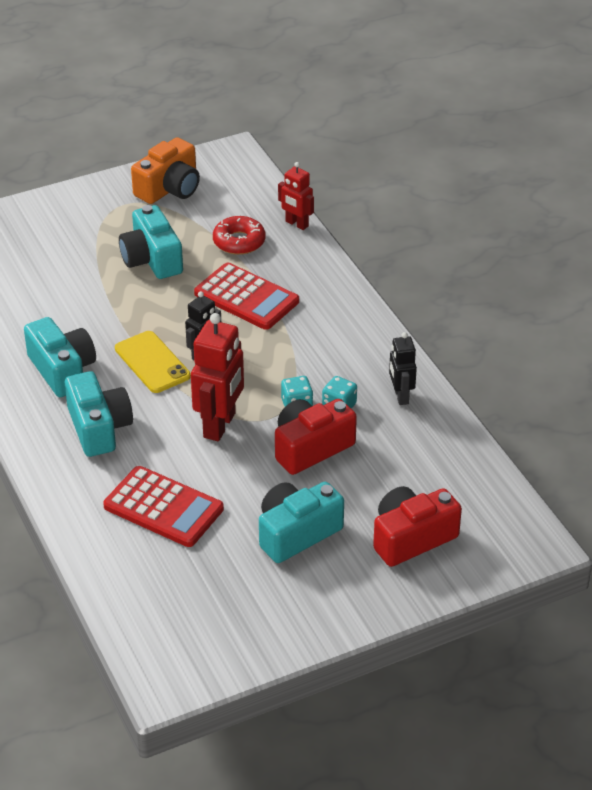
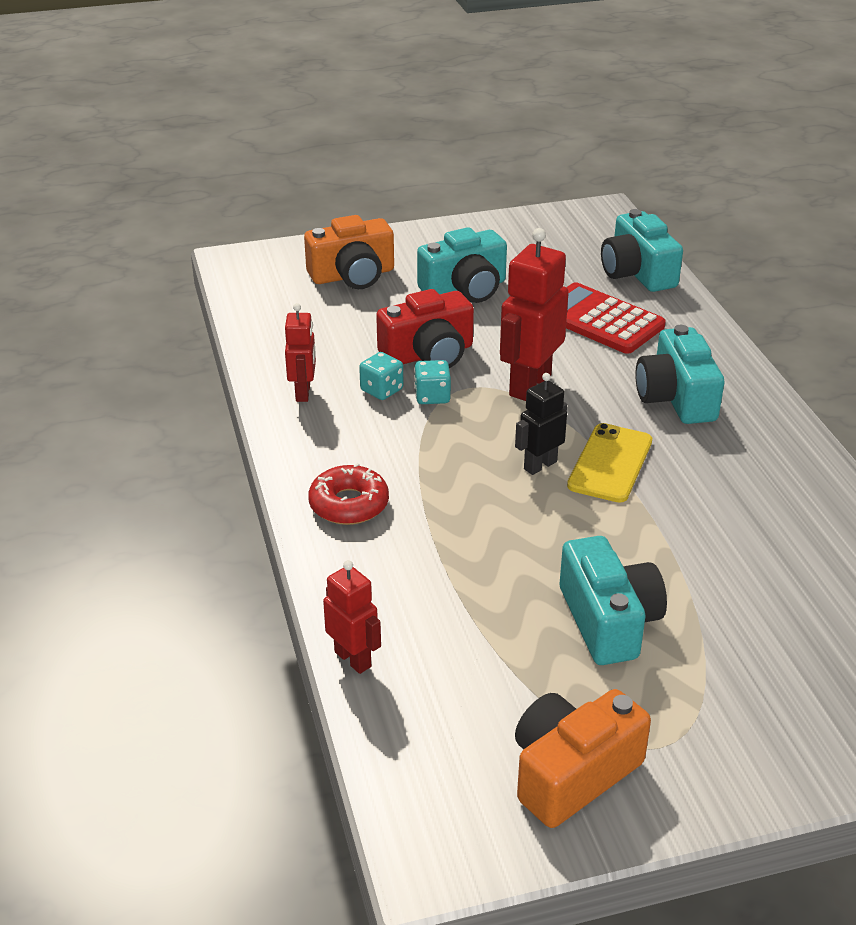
camera: 170 degrees left, 5 degrees down
(62, 370) = (732, 467): turquoise camera -> turquoise camera (637, 273)
(152, 362) = (610, 463): yellow phone -> yellow phone turned 45 degrees clockwise
(239, 242) = (459, 636): red donut -> red donut (349, 504)
(246, 297) = (466, 538): red calculator -> none
(400, 396) = (303, 393): black robot -> red robot
(411, 538) = (352, 275): red camera -> orange camera

